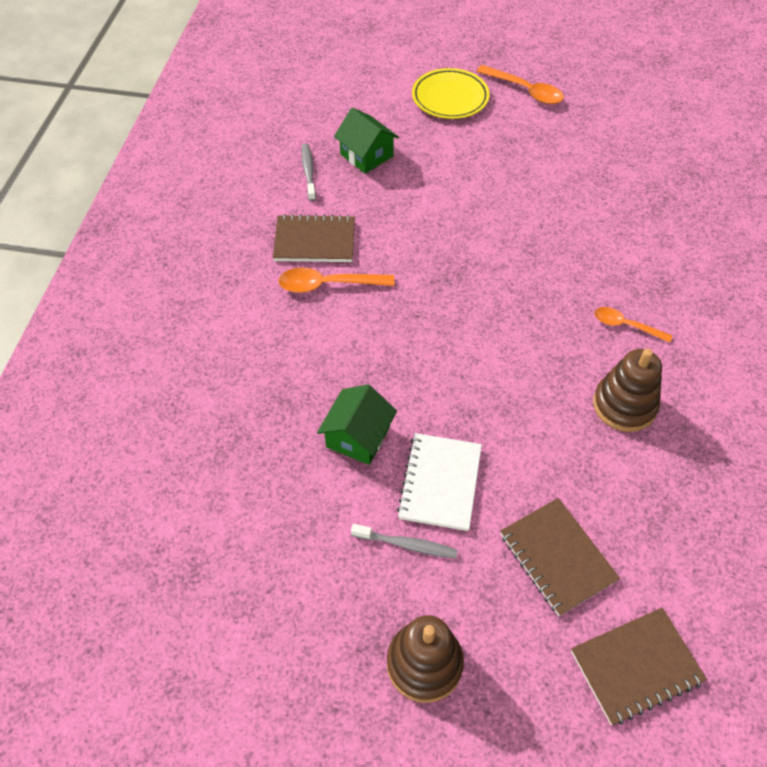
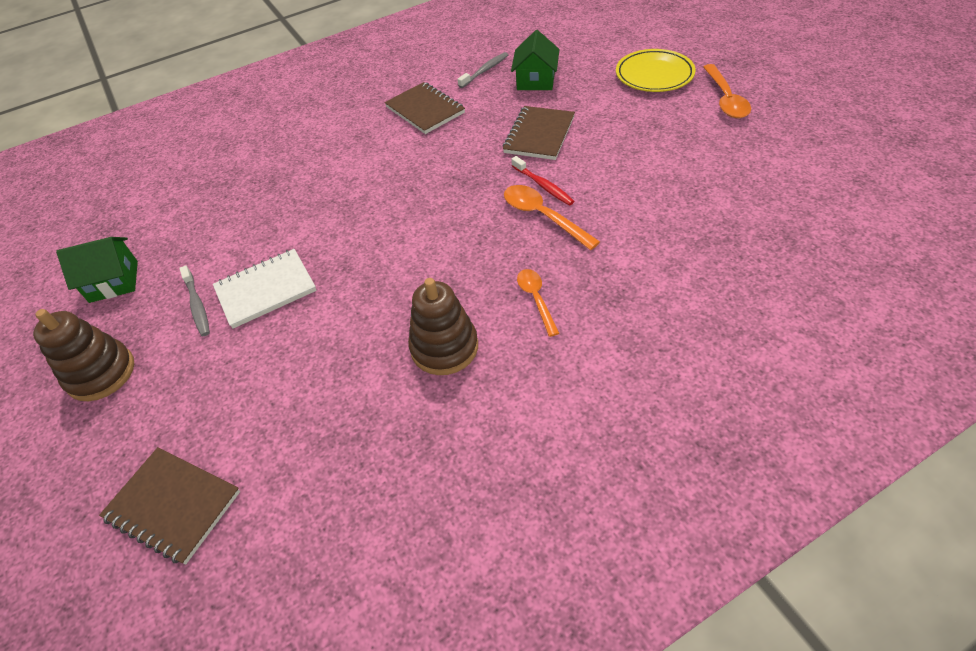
camera: 55 degrees right, 5 degrees down
(328, 284) = (393, 138): orange spoon -> orange spoon (543, 216)
(358, 437) = (272, 229): green house -> green house (114, 281)
(507, 241) = (543, 186): none -> red toothbrush
(557, 557) = (247, 393): brown notebook -> brown notebook (539, 135)

